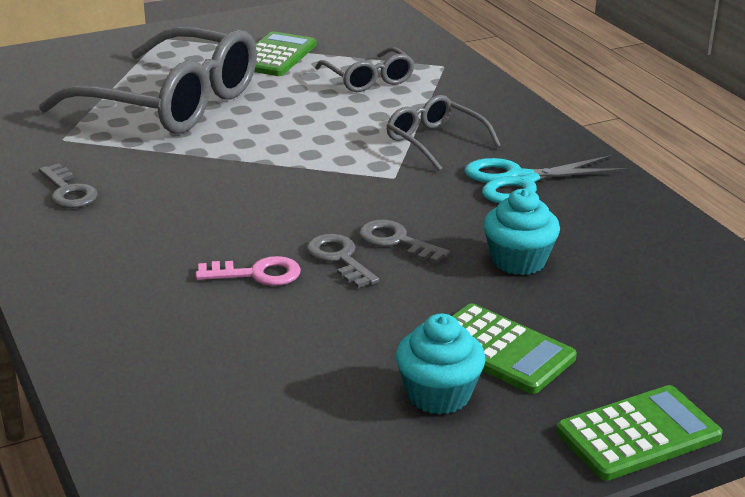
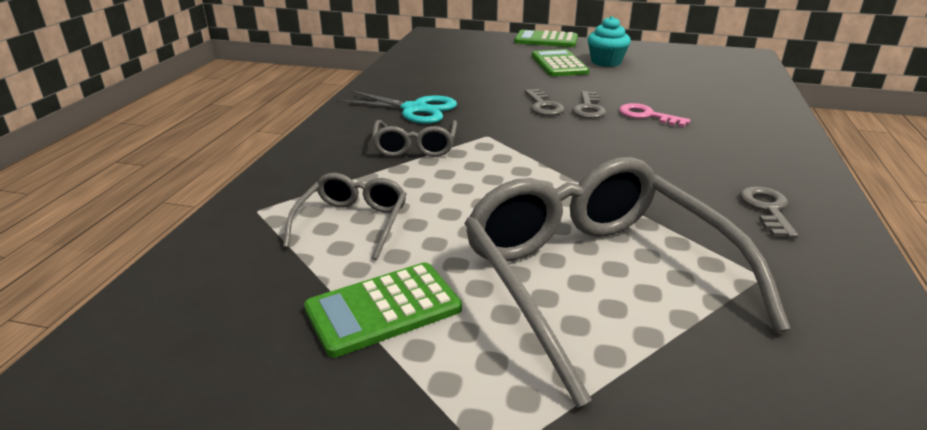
camera: 140 degrees left, 0 degrees up
(518, 261) = (493, 82): turquoise cupcake -> none

